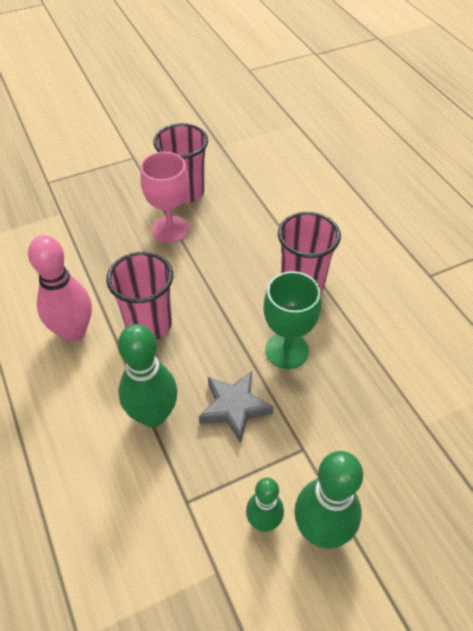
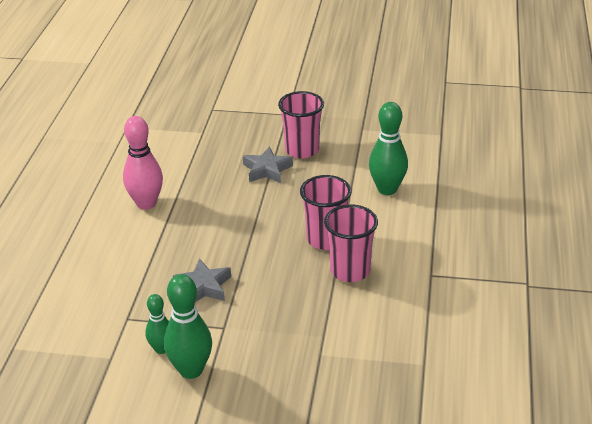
camera: 35 degrees right, 15 degrees down
(149, 325) = (196, 219): pink cup -> pink cup (350, 271)
(153, 415) = (150, 267): green bowling pin -> green bowling pin (387, 189)
(170, 229) = (267, 170): pink goblet -> grey star
(286, 350) = (271, 272): green goblet -> none

